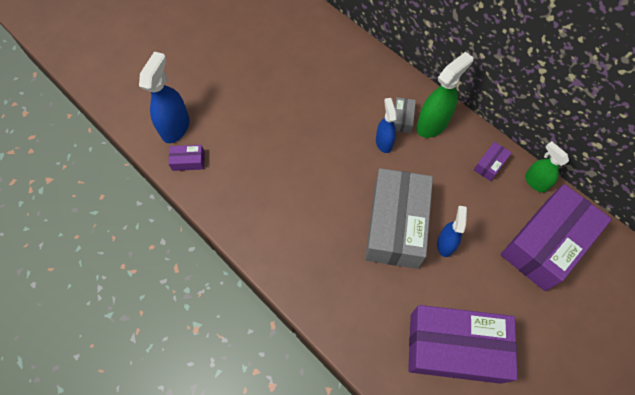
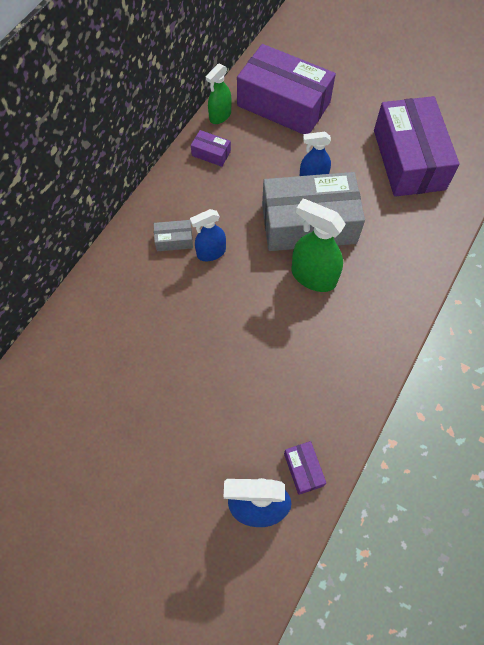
camera: 105 degrees left, 0 degrees up
(432, 124) = (174, 210): green spray bottle -> green spray bottle (313, 276)

